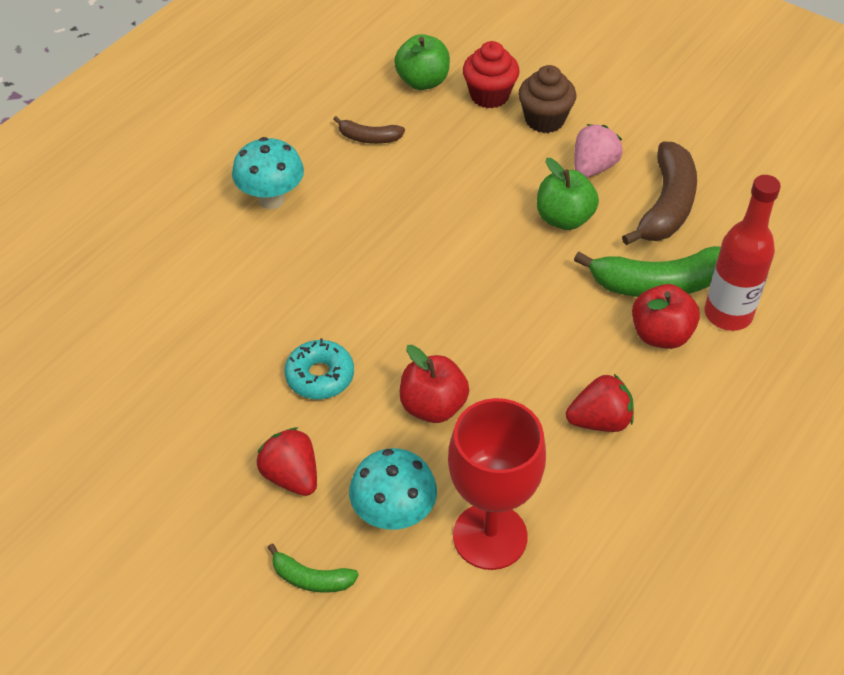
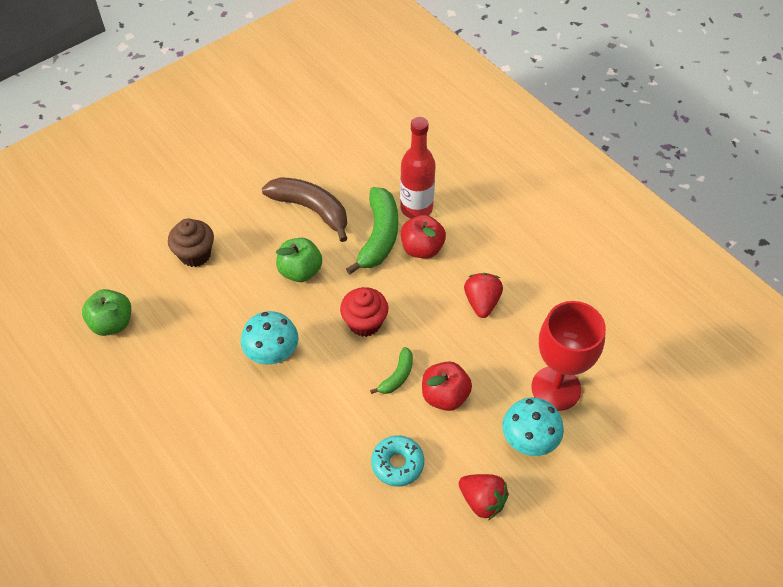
camera: 75 degrees left, 5 degrees up
(271, 199) = (200, 464): turquoise mushroom -> turquoise mushroom (272, 354)
(291, 476) = (482, 501): red strawberry -> red strawberry turned 120 degrees counterclockwise
(311, 578) = (568, 504): green banana -> green banana (397, 376)
(369, 138) = (161, 377): brown banana -> none
(489, 95) = (151, 282): red cupcake -> red cupcake (364, 323)
(593, 167) = (257, 239): pink strawberry -> none

